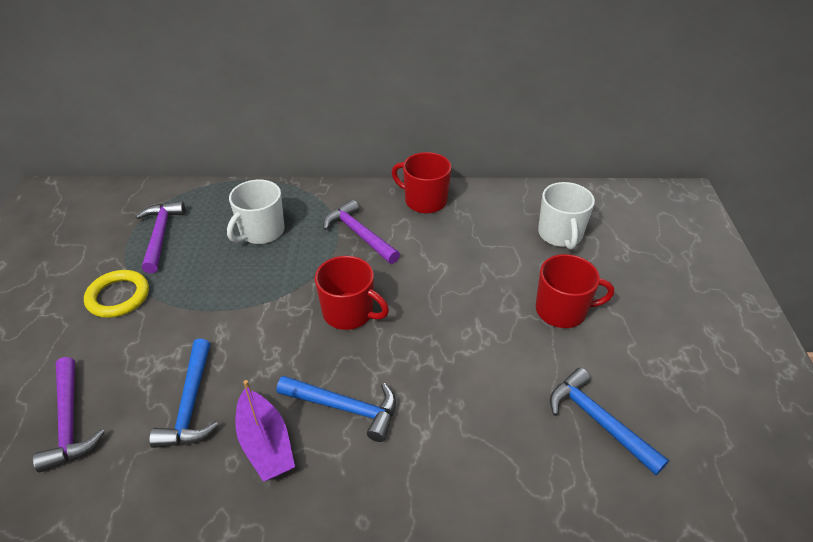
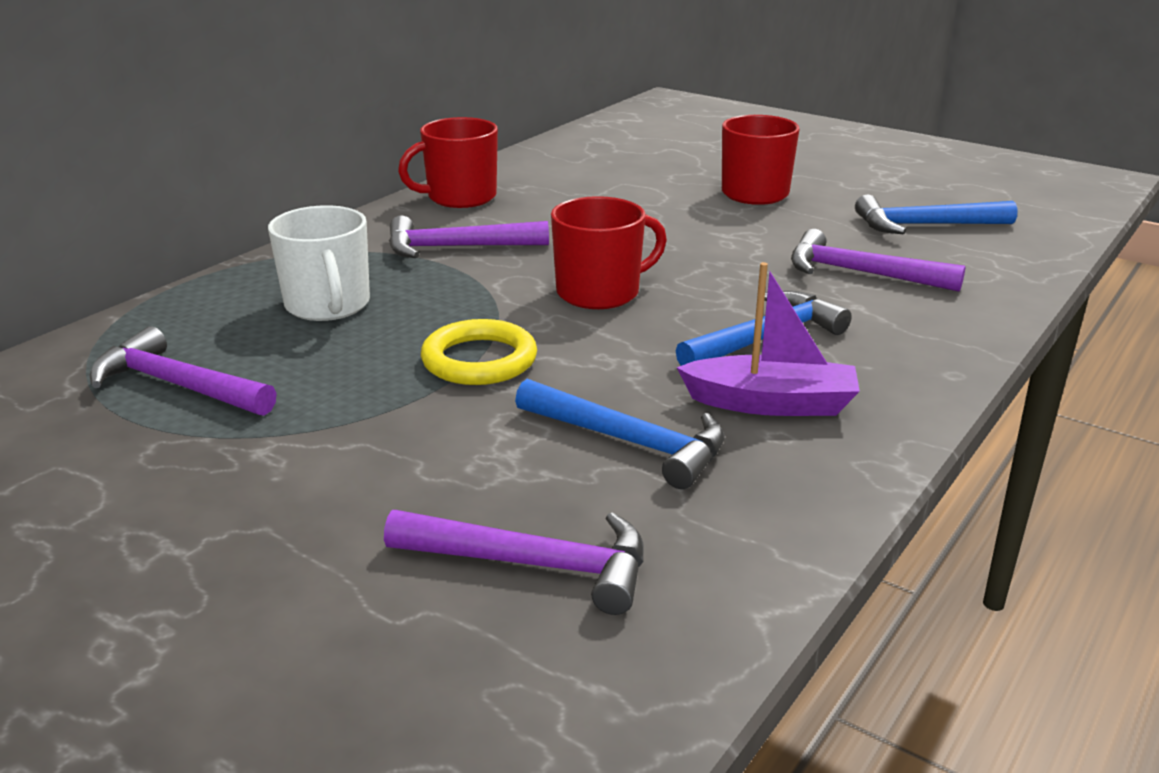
camera: 55 degrees left, 15 degrees down
(118, 297) = (276, 457): yellow ring -> yellow ring (479, 360)
(478, 416) = (861, 273): none -> purple hammer
(560, 234) = (639, 159): white mug -> none

